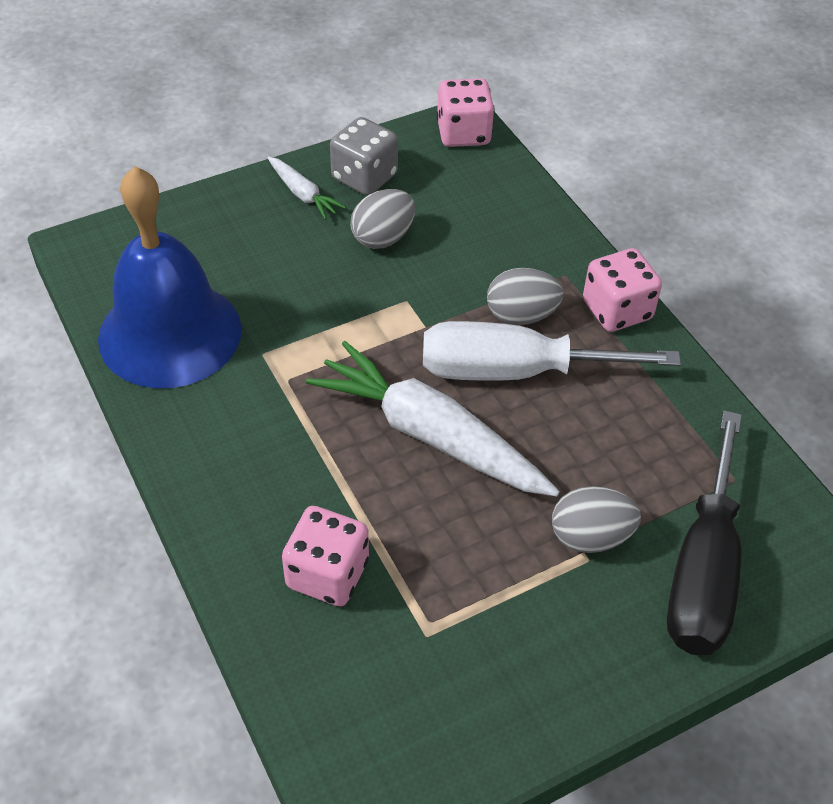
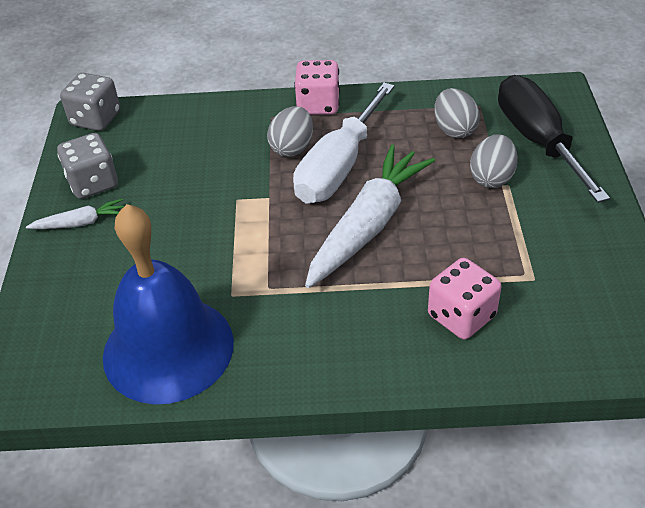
camera: 60 degrees left, 5 degrees down
(383, 238) = (165, 192): grey egg -> grey egg (454, 130)
(430, 435) = (368, 225): white carrot -> white carrot turned 150 degrees clockwise
(463, 133) = (96, 119): pink dice -> grey dice
(703, 569) = (537, 140): black screwdriver -> black screwdriver turned 150 degrees counterclockwise

